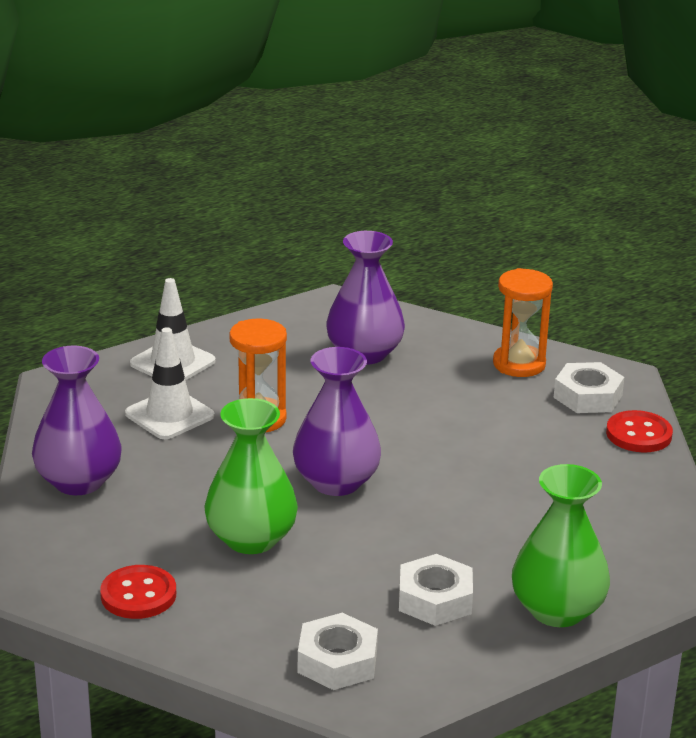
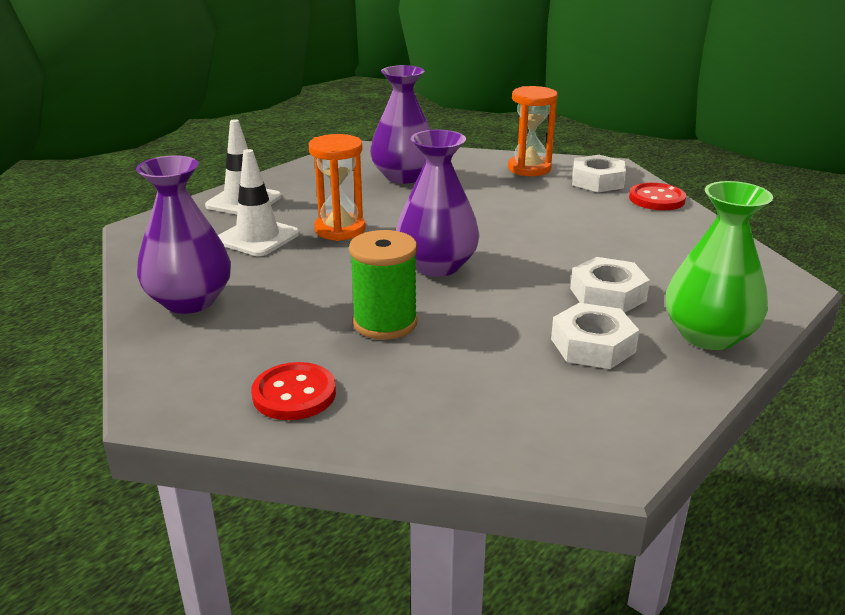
camera: 15 degrees left, 0 degrees up
(251, 539) = (385, 323): green vase -> green spool
(337, 661) = (540, 421): white nut -> white nut (607, 294)

